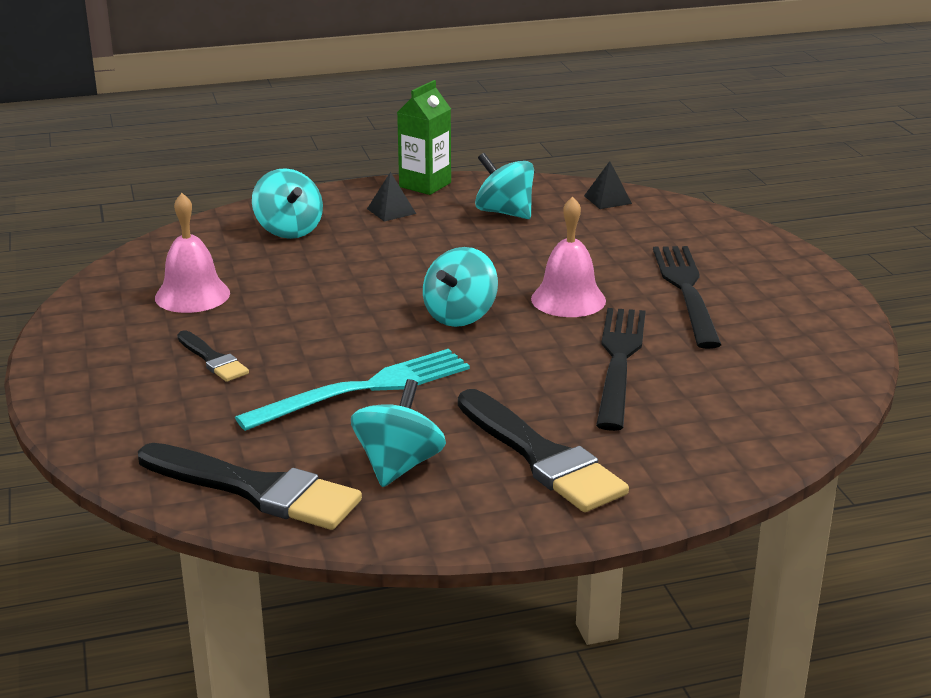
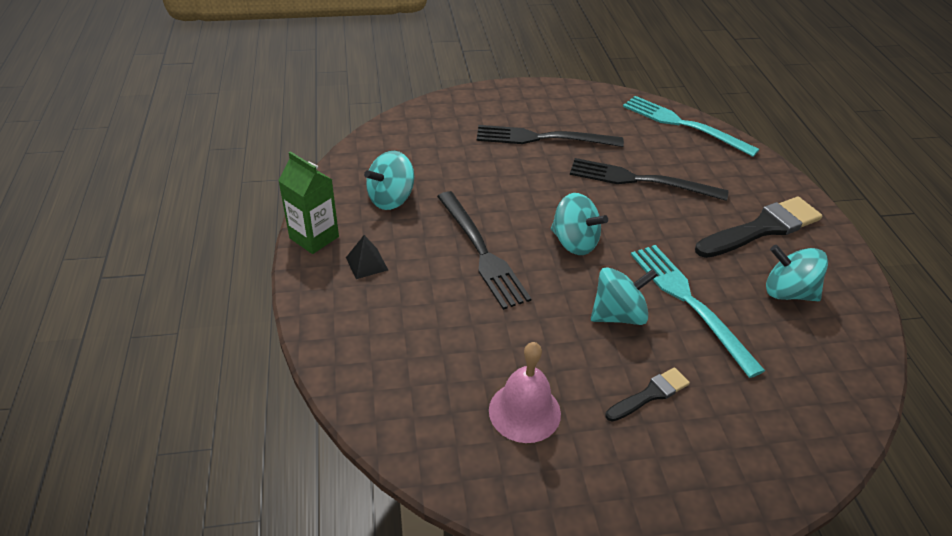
camera: 85 degrees left, 15 degrees up
(256, 490) = (837, 368): black brush -> none
(289, 230) = (390, 336): turquoise spinning top -> turquoise spinning top (618, 315)
(426, 264) = (481, 252): none -> black fork
(568, 299) = (551, 188): pink bell -> none
(607, 199) = (382, 145): black pyramid -> none
(804, 403) = (683, 125): none -> turquoise fork

